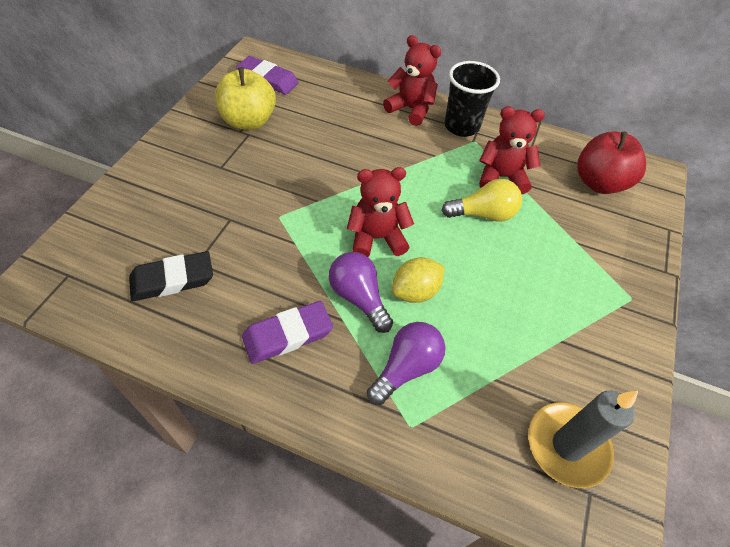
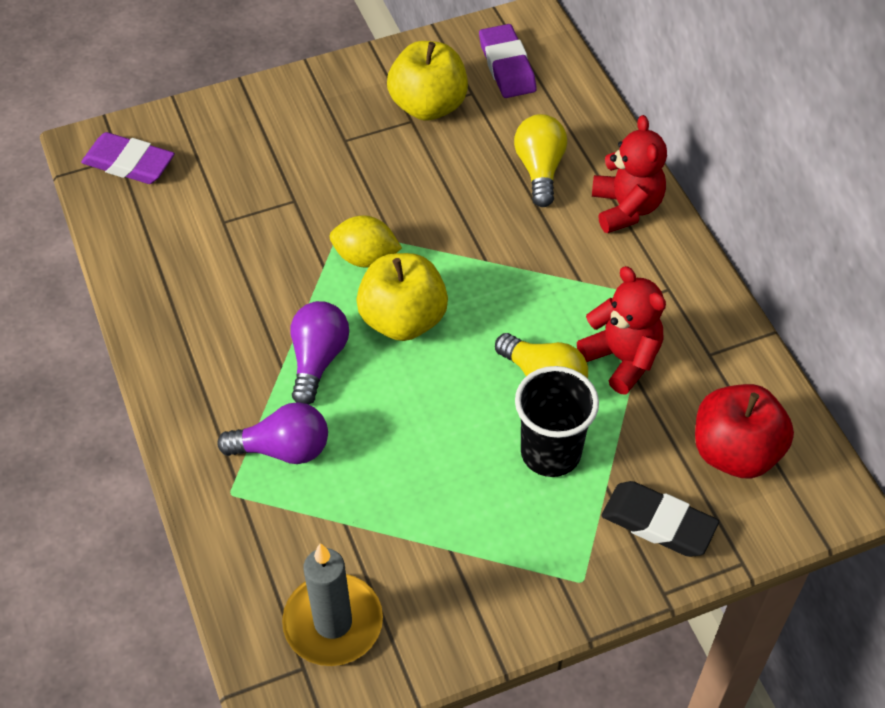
camera: 50 degrees right, 0 degrees up
(172, 279) = (189, 222): black eraser -> black eraser (658, 523)
(287, 335) = (224, 342): purple eraser -> purple eraser (129, 163)
(348, 117) = (540, 169): none -> yellow light bulb
(377, 238) = (403, 319): red teddy bear -> yellow apple
(415, 291) = (374, 395): yellow lemon -> yellow lemon (365, 257)
(461, 126) = (659, 269): black cup -> black cup (550, 453)

